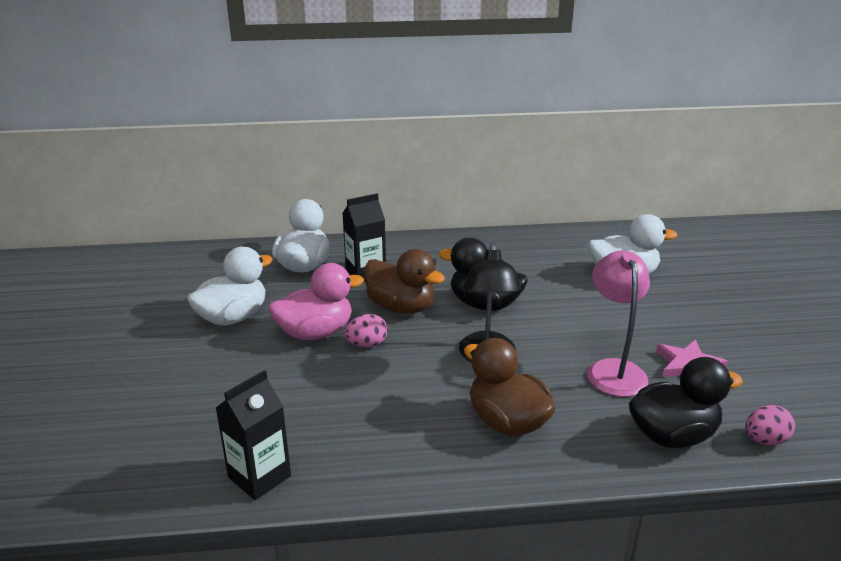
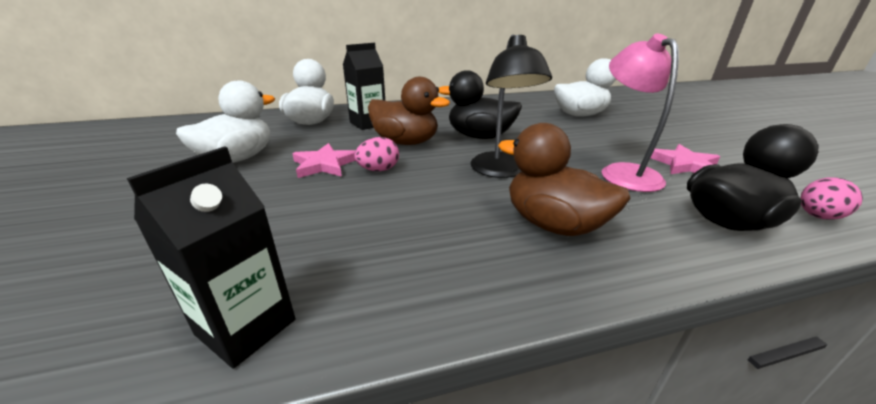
camera: 10 degrees left, 0 degrees up
(315, 332) = (324, 164): pink duck -> pink star

